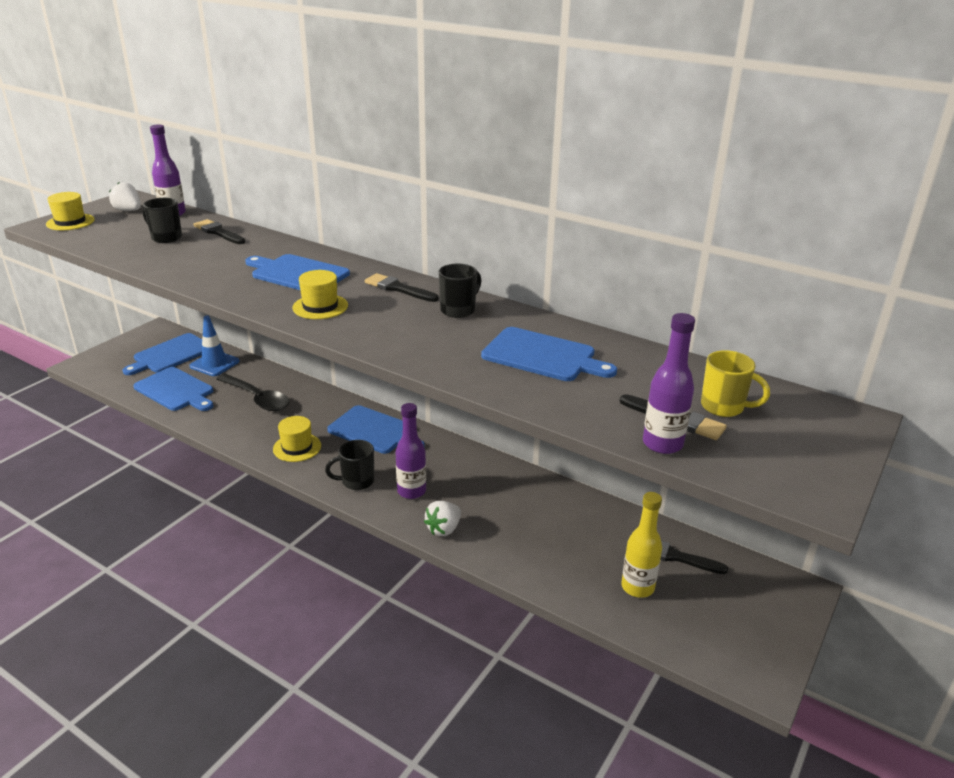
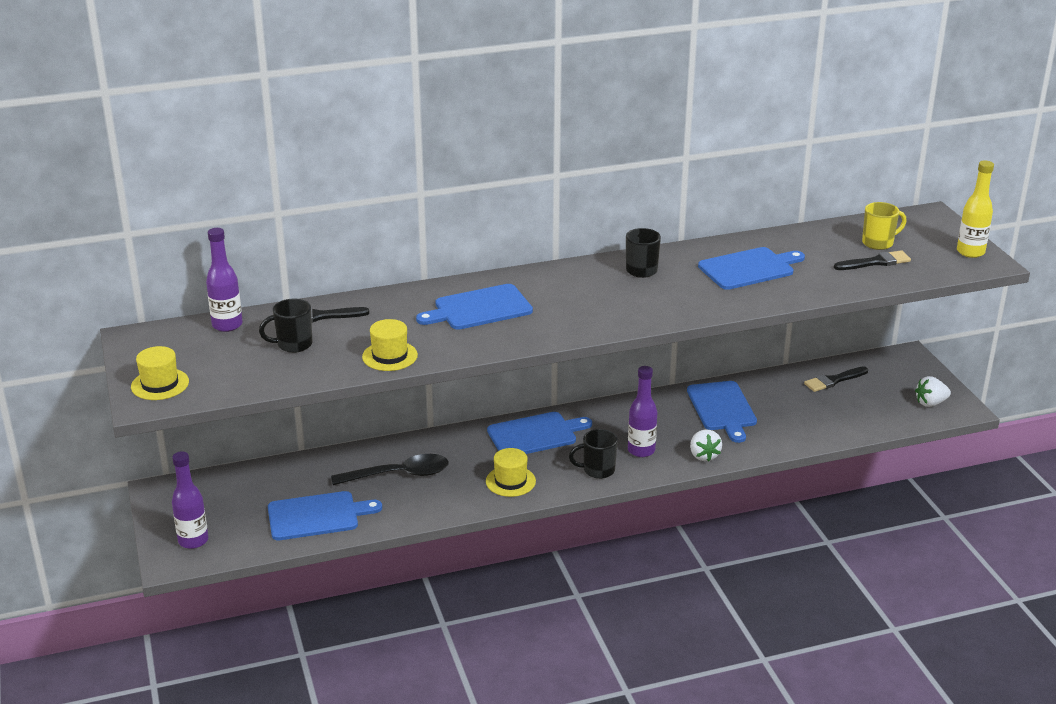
camera: 50 degrees left, 0 degrees up
(128, 211) = (177, 346): white strawberry -> white strawberry (930, 403)
(170, 355) = (234, 498): blue cutting board -> blue cutting board (722, 408)
(214, 364) = (295, 478): blue traffic cone -> none
(320, 307) = (560, 319): yellow hat -> yellow hat (390, 356)
(356, 481) = (597, 470): black mug -> black mug turned 60 degrees clockwise
(398, 288) = (570, 278): black brush -> none
(637, 587) = (846, 409): yellow bottle -> yellow bottle (970, 252)
(662, 444) = (895, 278): purple bottle -> purple bottle (193, 541)

